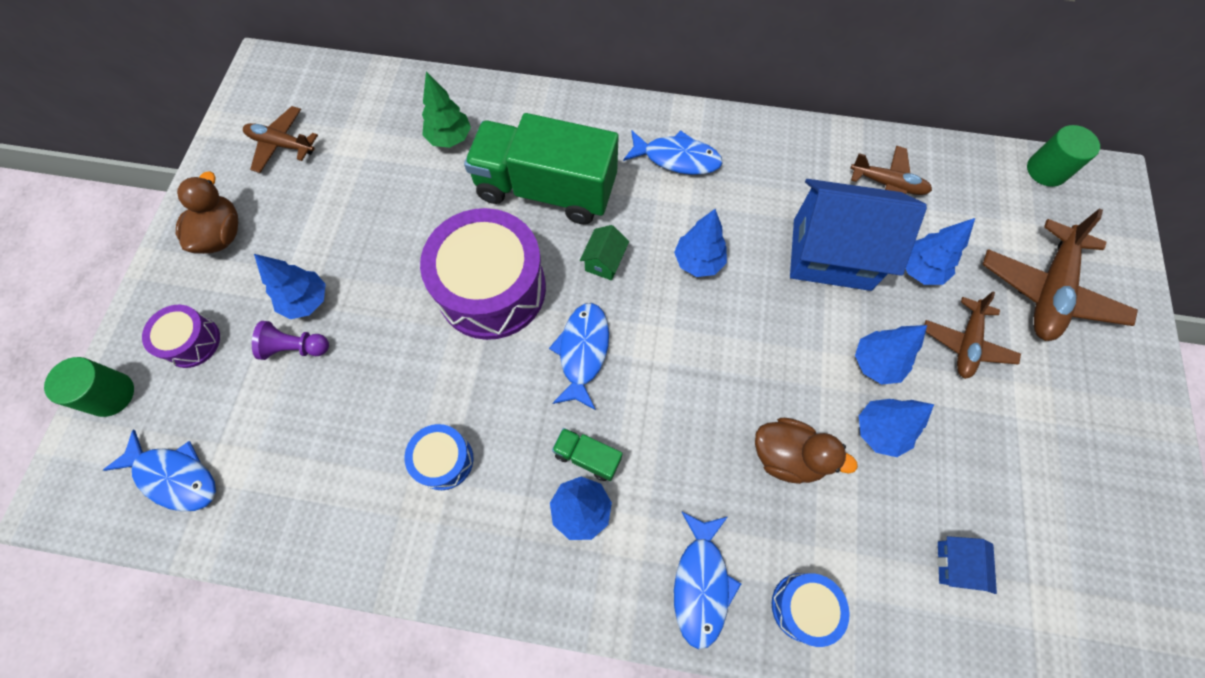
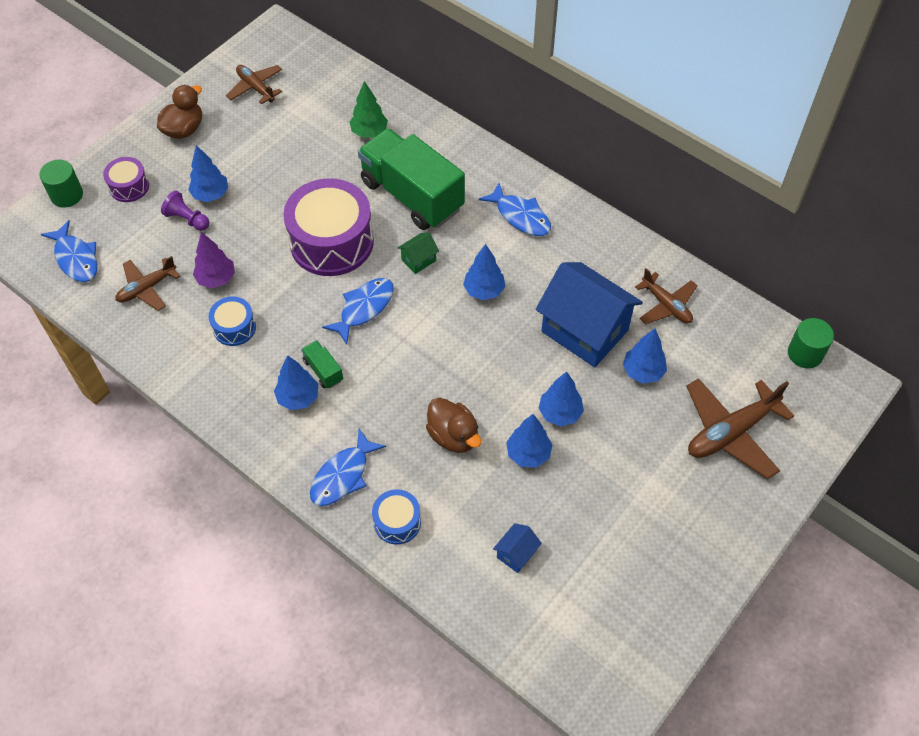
camera: 30 degrees right, 10 degrees down
(381, 407) = (216, 279): none -> purple tree
(966, 343) = (637, 434): brown plane -> brown plane (147, 288)

